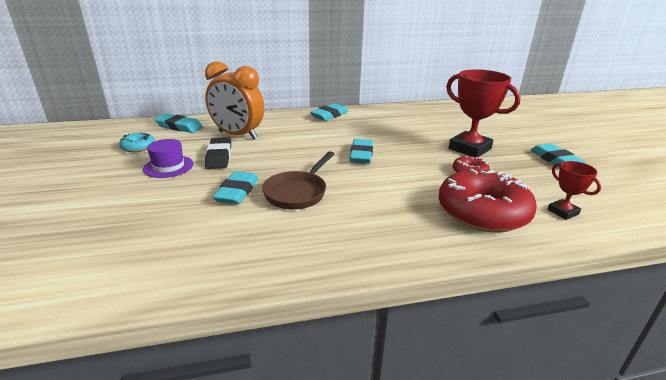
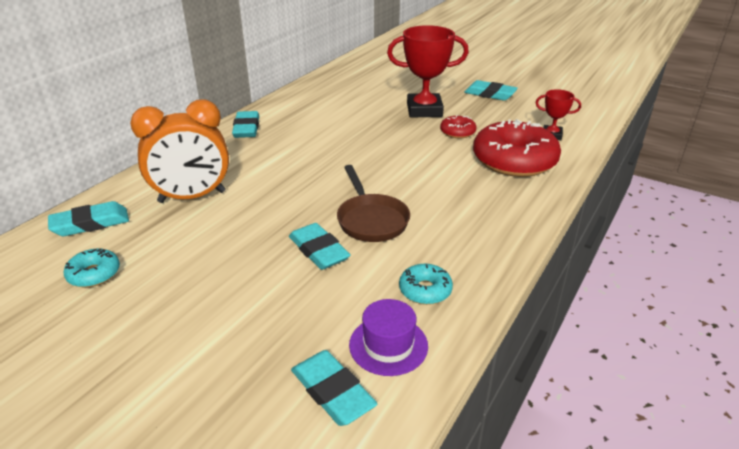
camera: 45 degrees left, 5 degrees up
(168, 166) = (190, 271): purple hat -> purple hat (388, 345)
(219, 156) = (224, 230): black eraser -> none
(243, 250) = (425, 290): none -> turquoise donut
(361, 155) = (355, 157): turquoise eraser -> turquoise eraser (332, 392)

